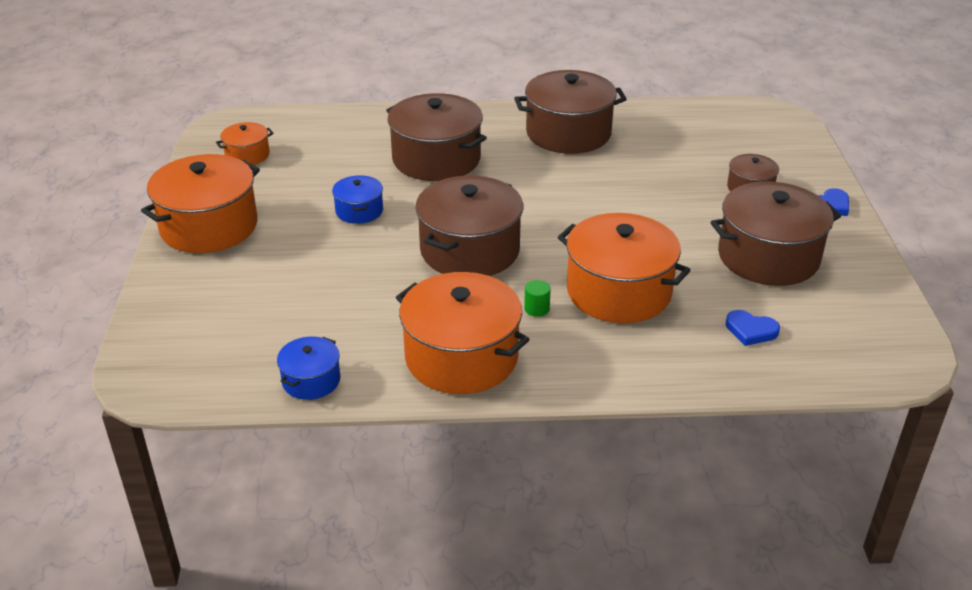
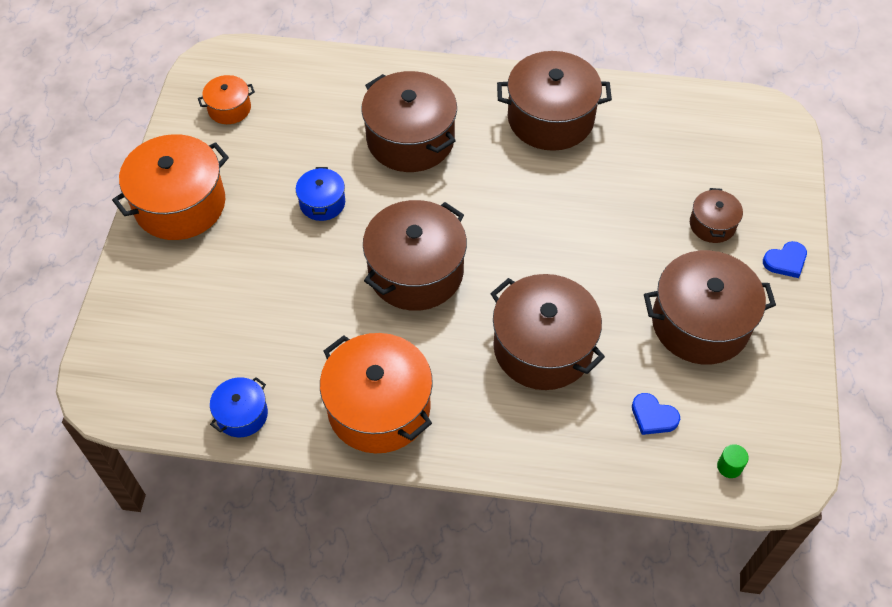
camera: 10 degrees right, 20 degrees up
(536, 309) = (461, 358): green cylinder -> green cylinder (729, 466)
(618, 291) = (543, 347): orange pot -> brown pot

